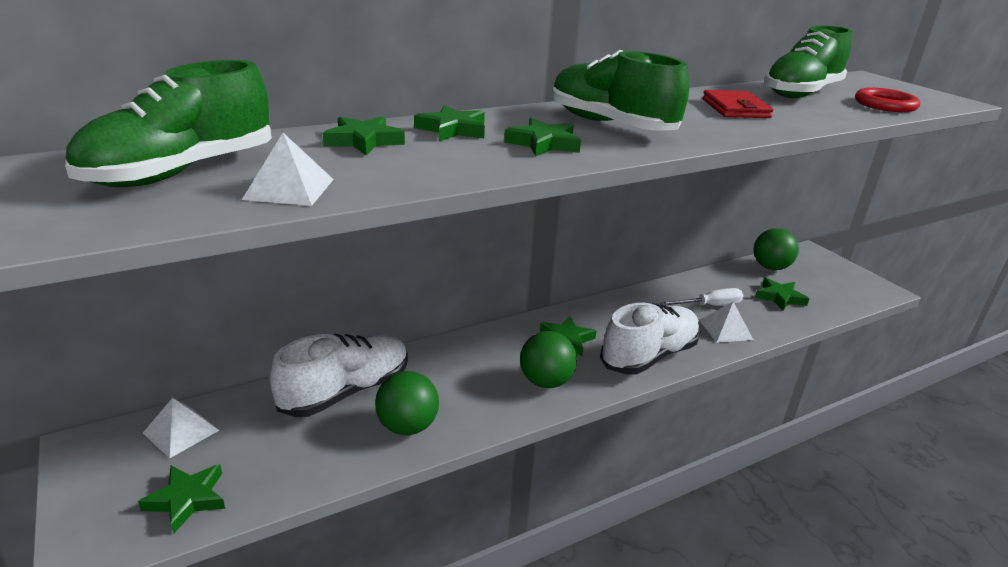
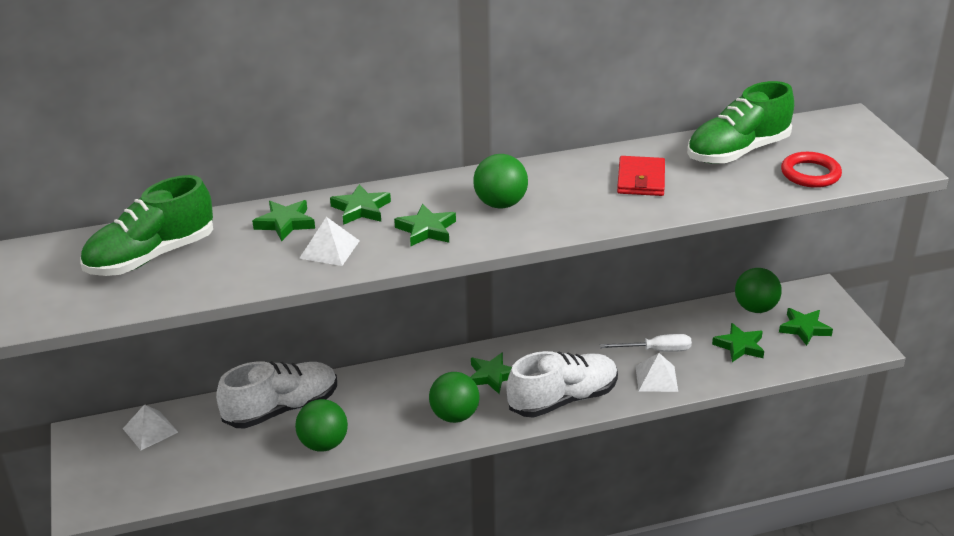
camera: 15 degrees right, 5 degrees up
(187, 499) = (151, 482): green star -> green star (804, 329)
(289, 189) = (218, 278): white pyramid -> white pyramid (329, 249)
(610, 125) = (500, 204): green shoe -> green ball

